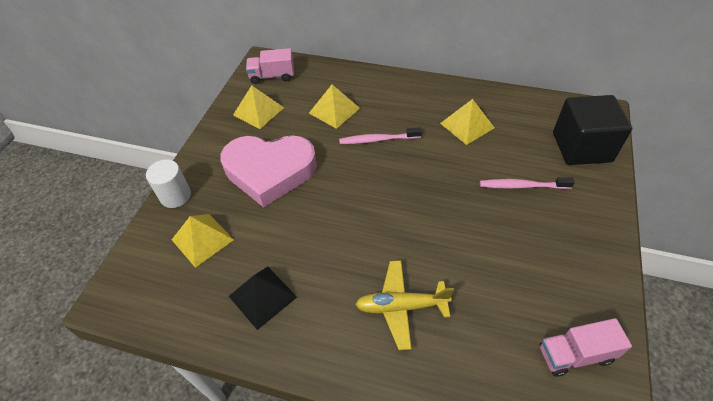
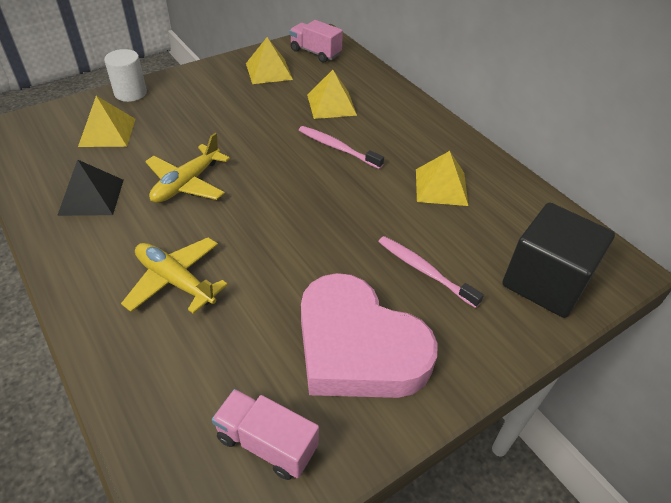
camera: 35 degrees right, 5 degrees down
(270, 171) = (217, 117): pink heart -> pink heart (358, 347)
(316, 235) = (187, 183): none -> yellow plane

